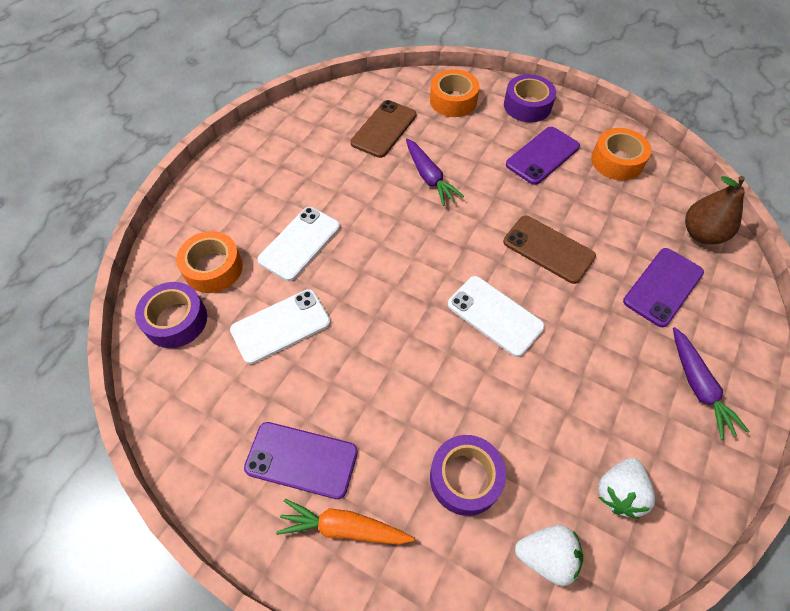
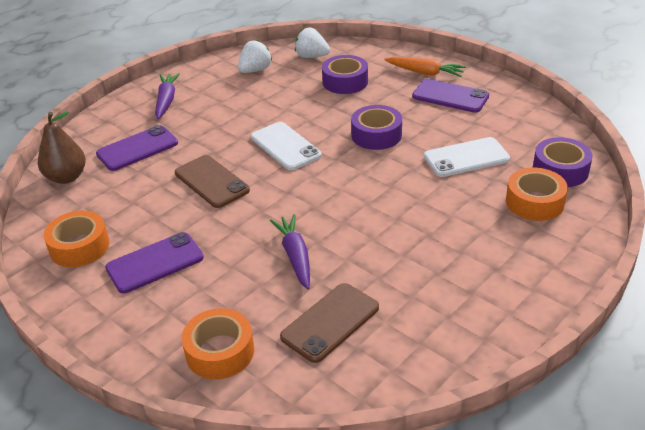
camera: 165 degrees left, 20 degrees down
(299, 243) = (448, 212): white phone -> none
(527, 106) = (126, 329): purple tape -> purple tape (376, 135)

